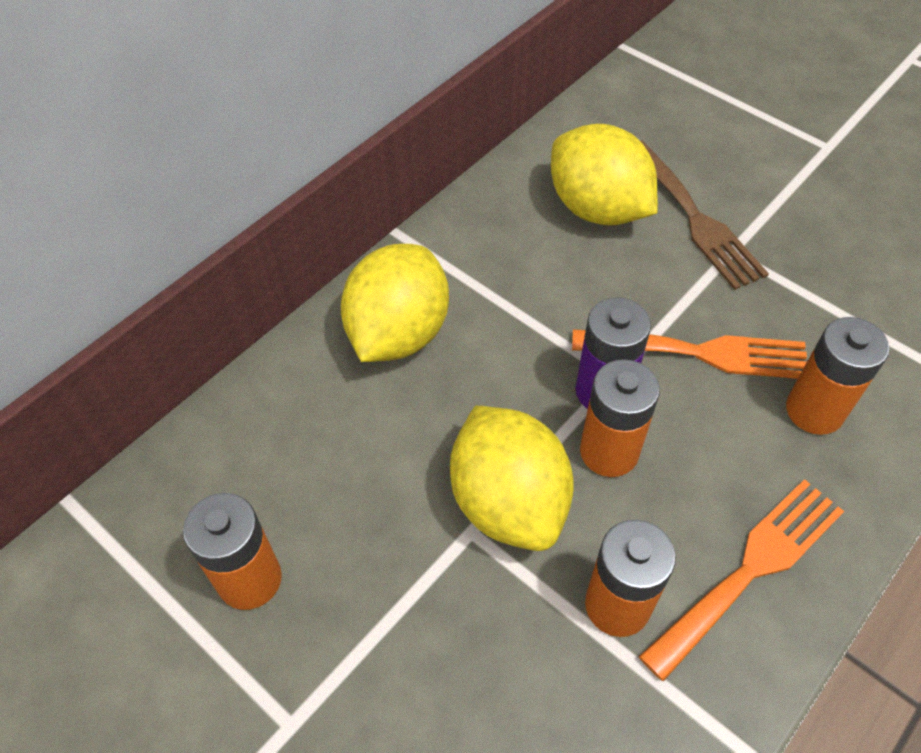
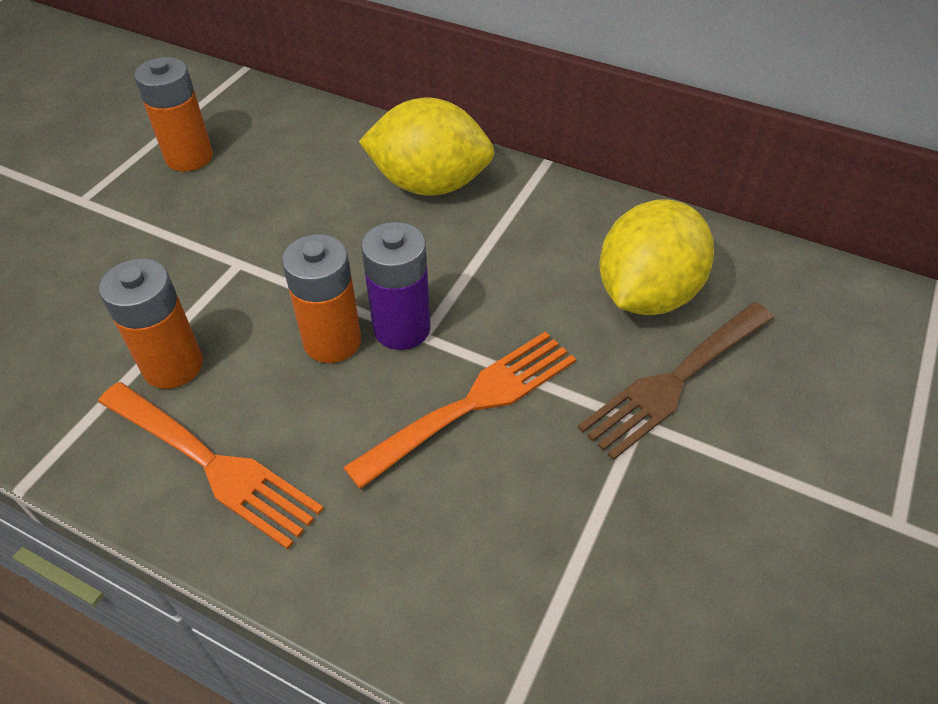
camera: 75 degrees right, 5 degrees down
(508, 501) = (269, 280): yellow lemon -> none
(700, 353) = (473, 403): orange fork -> orange fork turned 120 degrees counterclockwise
(814, 410) = (421, 517): orange battery -> none

